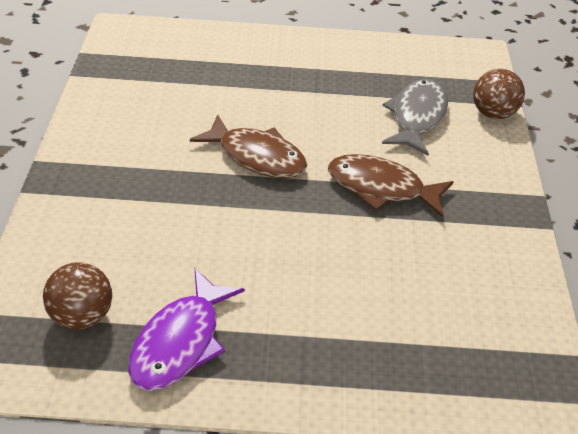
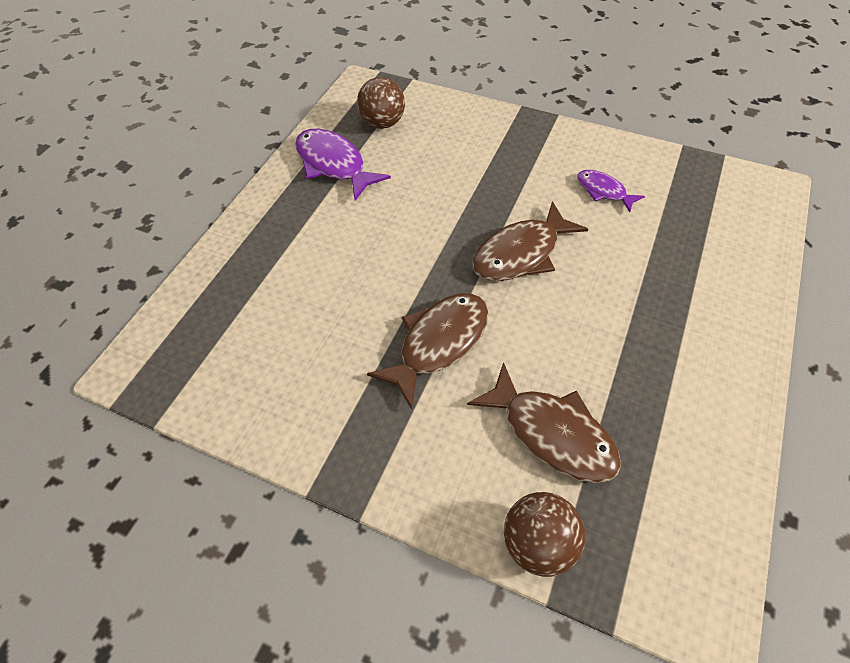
camera: 115 degrees right, 10 degrees up
(154, 116) = (603, 191): none -> purple fish
(417, 117) = (552, 433): grey fish -> brown fish

